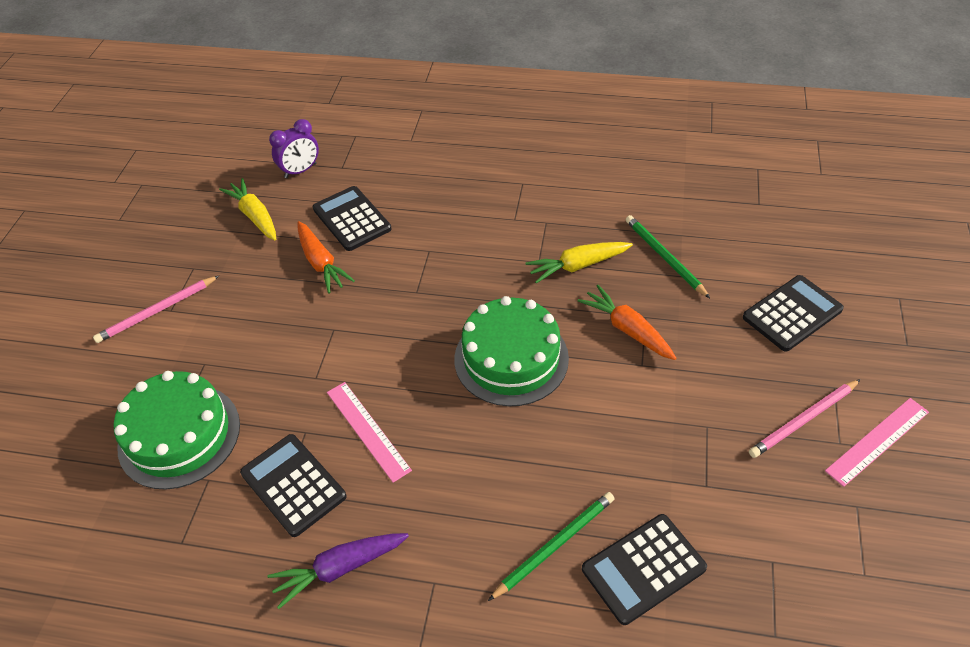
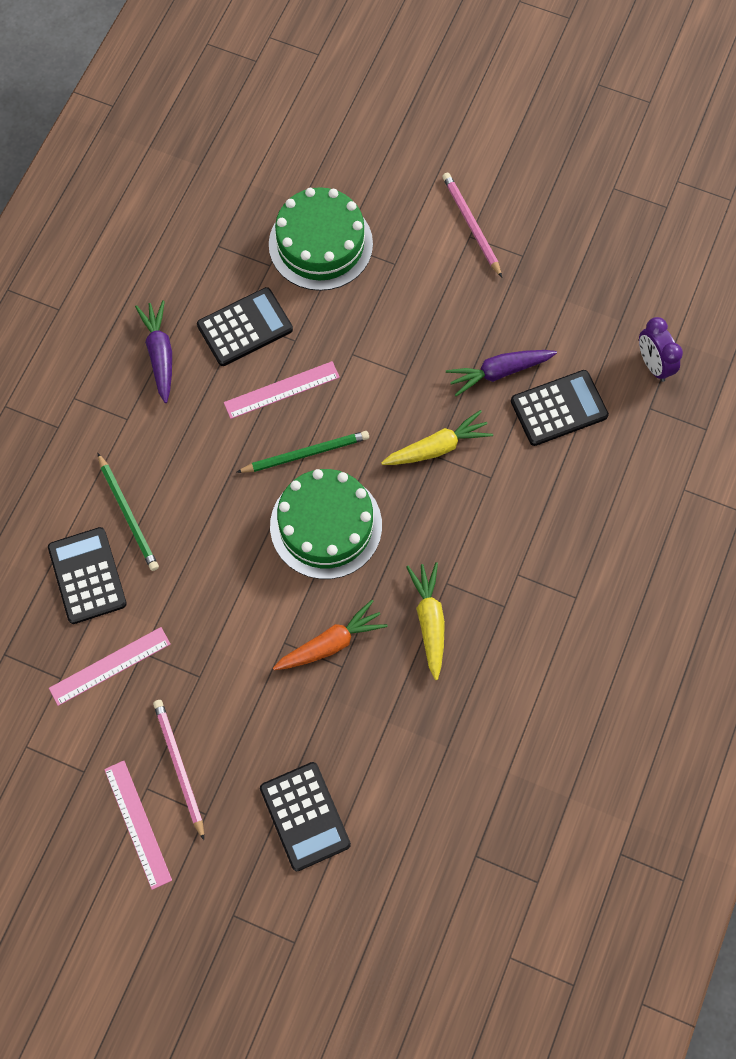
camera: 100 degrees right, 20 degrees up
(255, 216) = (587, 314): yellow carrot -> yellow carrot (437, 447)
(321, 263) = (499, 372): orange carrot -> purple carrot
(664, 257) = (418, 715): green pencil -> green pencil (305, 454)
(735, 513) = (110, 666): none -> pink ruler

